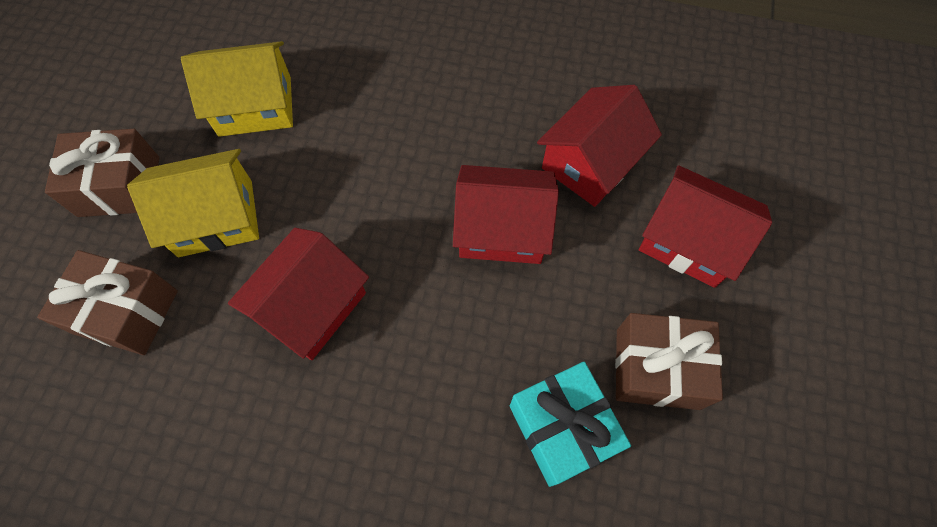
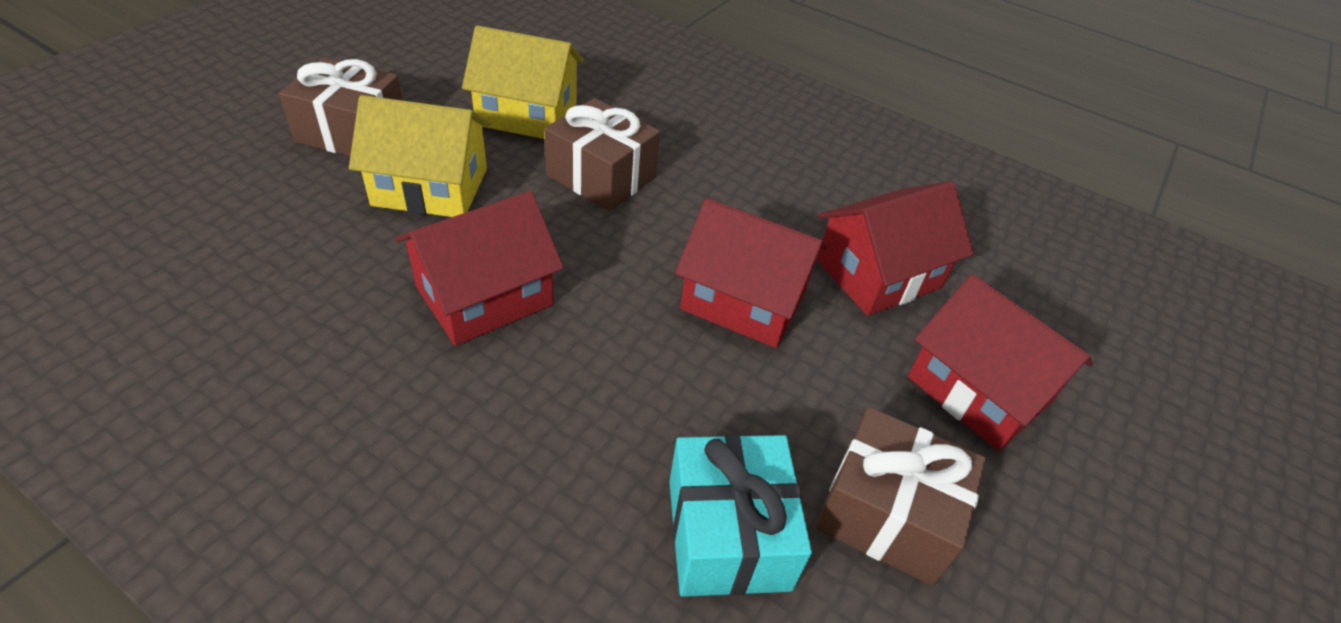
camera: 15 degrees right, 20 degrees down
(126, 312) = (286, 233): brown gift -> brown gift (601, 176)

